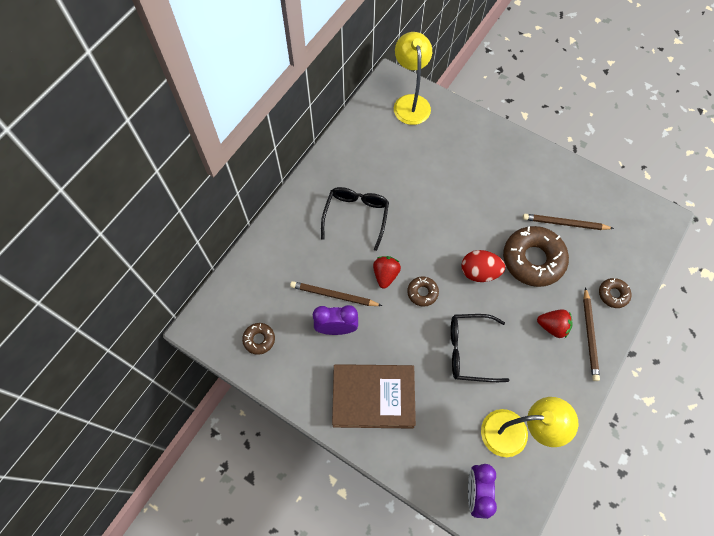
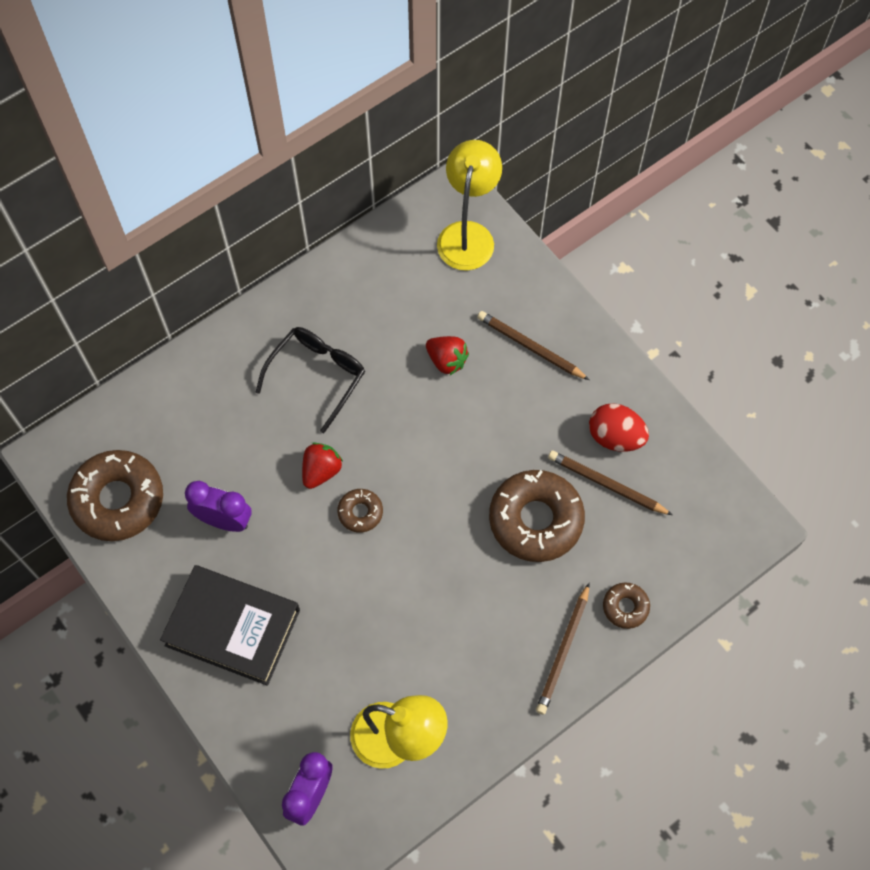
camera: 20 degrees right, 0 degrees up
(259, 339) = (118, 500): brown donut -> brown donut, size x2.08
(334, 295) = (240, 475): brown pencil -> brown pencil (530, 347)
(373, 397) = (233, 627): brown book -> black book
(469, 350) = (388, 612): black glasses -> none
(479, 272) = (451, 511): red egg -> red egg (615, 437)
(552, 326) = (517, 621): red strawberry -> red strawberry (446, 361)

